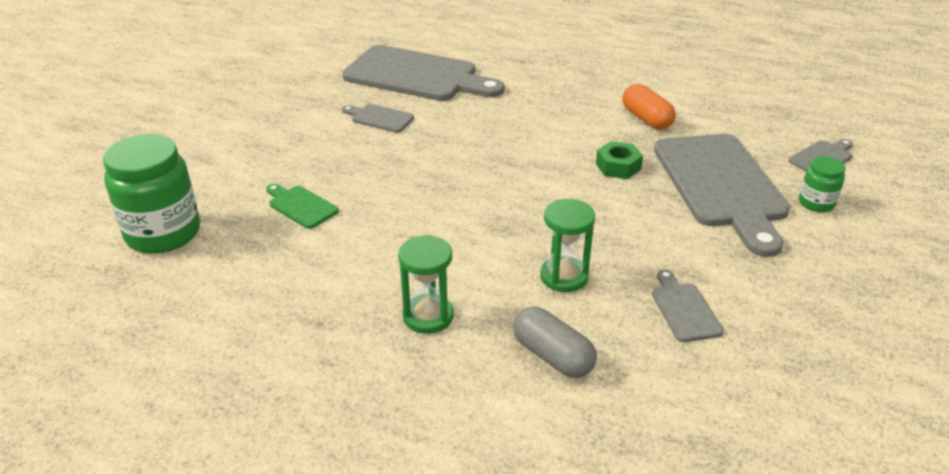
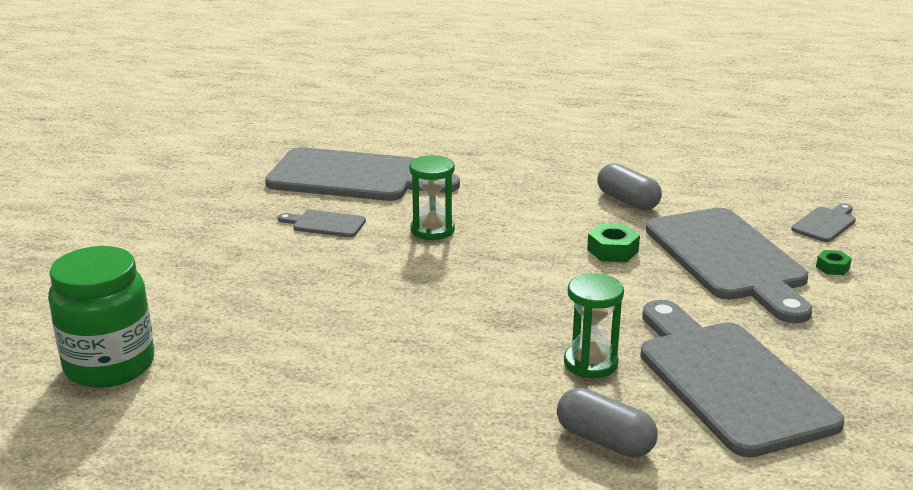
camera: 10 degrees left, 10 degrees down
(301, 206) = (266, 322): green cutting board -> none
(428, 316) = (454, 417): green hourglass -> green hourglass (432, 230)
(646, 119) = (627, 201): orange capsule -> grey capsule
(684, 309) = (728, 381): grey cutting board -> grey cutting board, size x2.34
(816, 203) = (832, 267): green jar -> green nut

